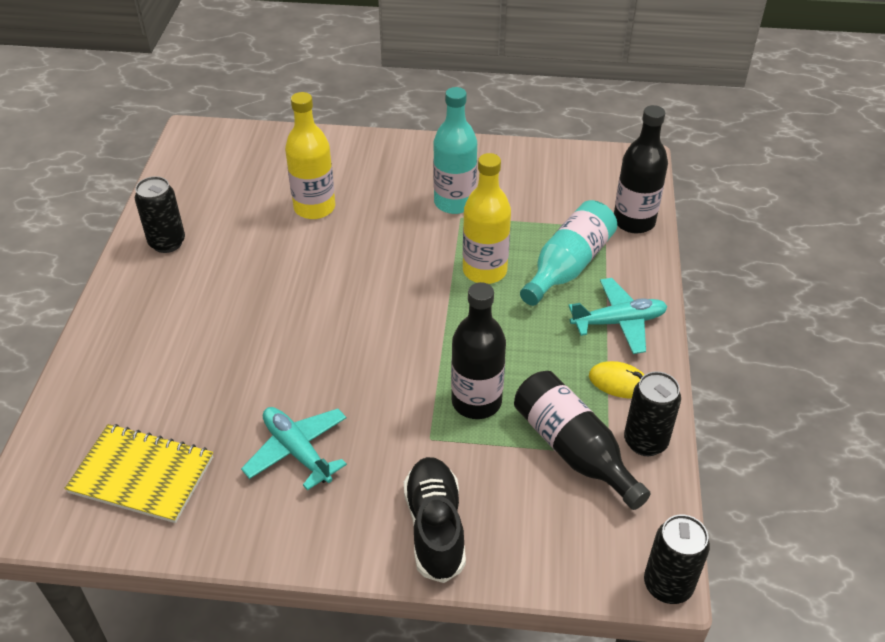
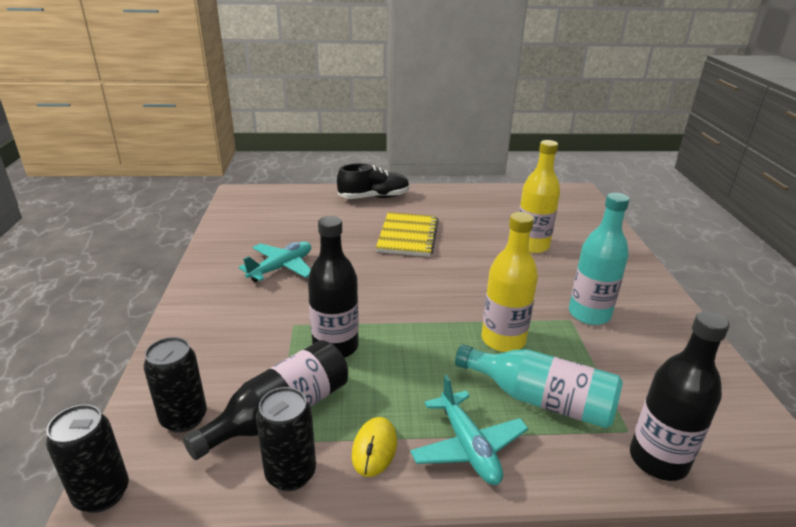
camera: 80 degrees right, 15 degrees down
(142, 475) = (264, 220): yellow notebook -> yellow notebook (408, 236)
(167, 243) = (461, 199): black can -> black can (184, 418)
(435, 527) = (205, 335): black shoe -> black shoe (374, 197)

